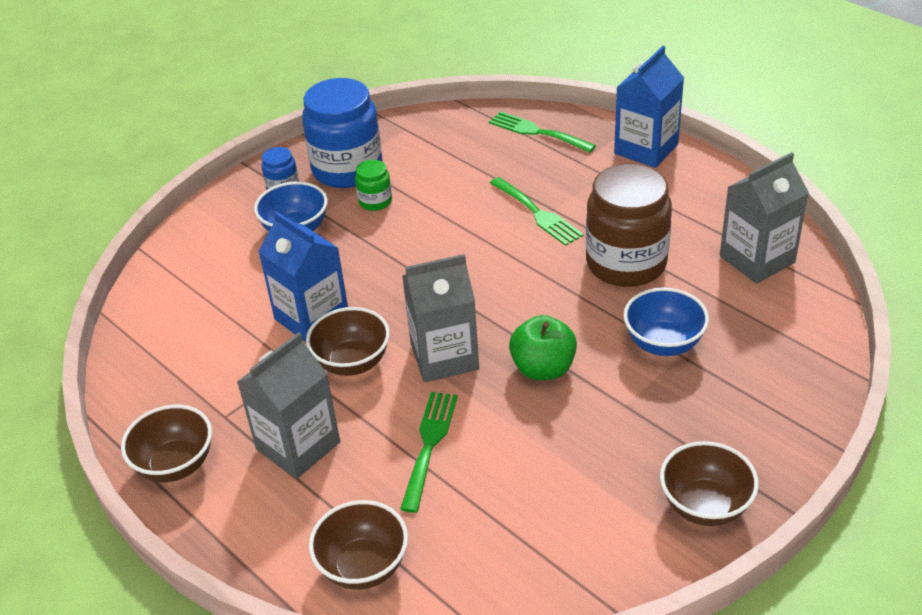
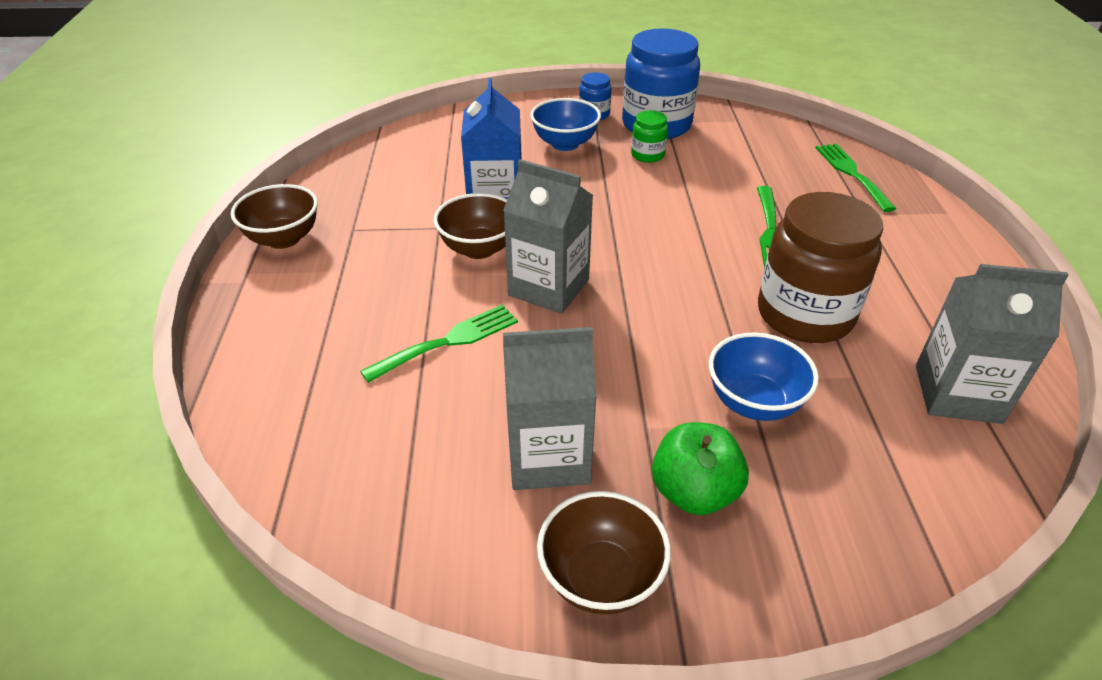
camera: 40 degrees right, 0 degrees up
(298, 446) = (365, 278): grey carton -> grey carton (548, 456)
(363, 566) = (281, 392): brown bowl -> none
(543, 368) = (614, 348): green apple -> green apple (694, 492)
(646, 149) = (947, 237): blue carton -> none

